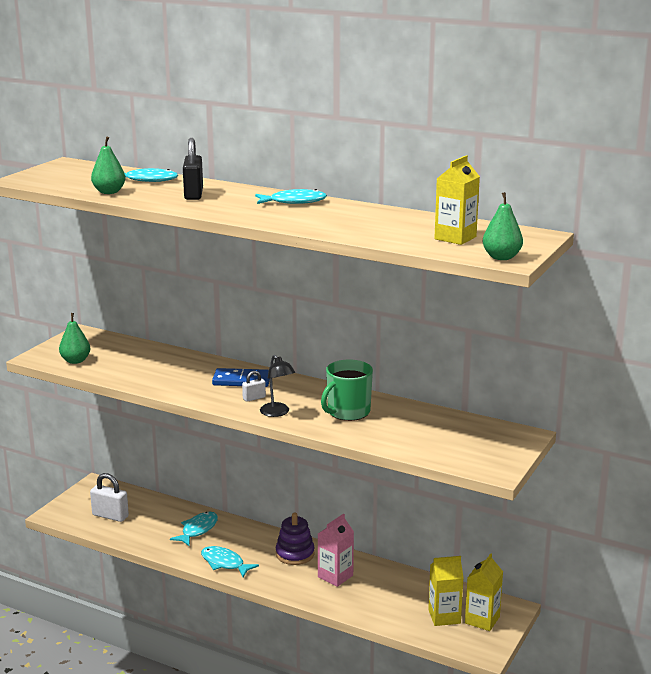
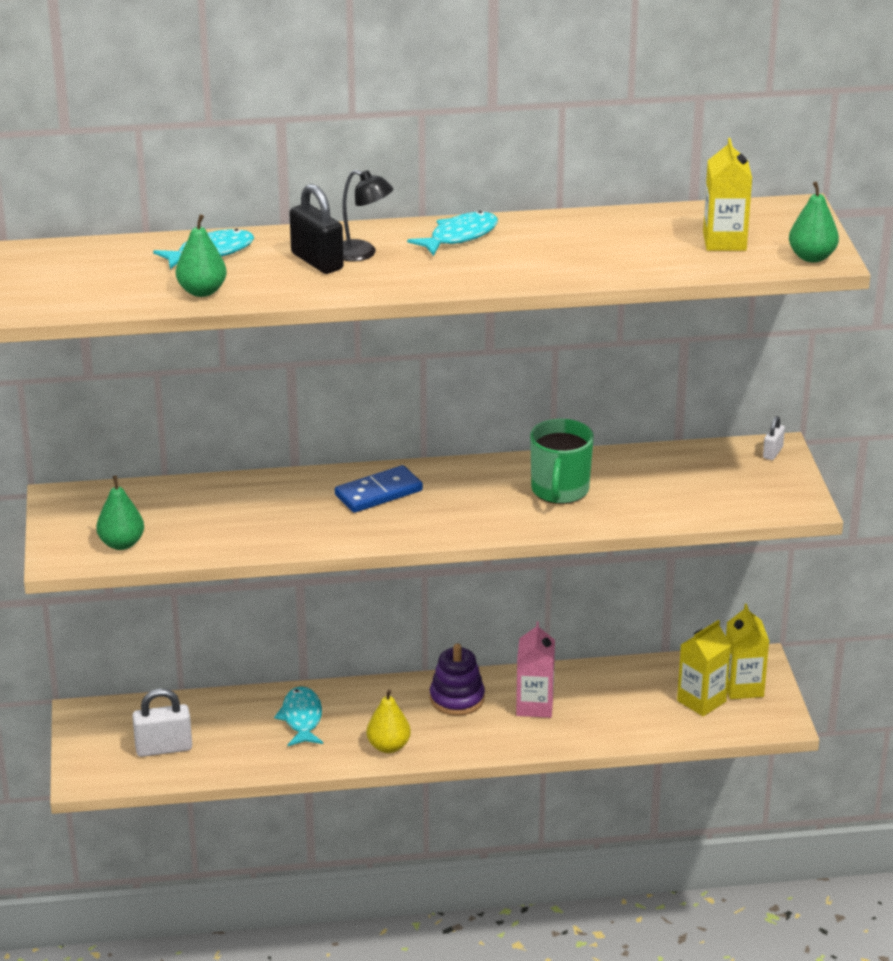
camera: 35 degrees left, 10 degrees up
(224, 563) = (388, 746): turquoise fish -> yellow pear
(254, 398) = (428, 512): white padlock -> white padlock (772, 452)
(277, 413) = (483, 522): black lamp -> black lamp (363, 253)

